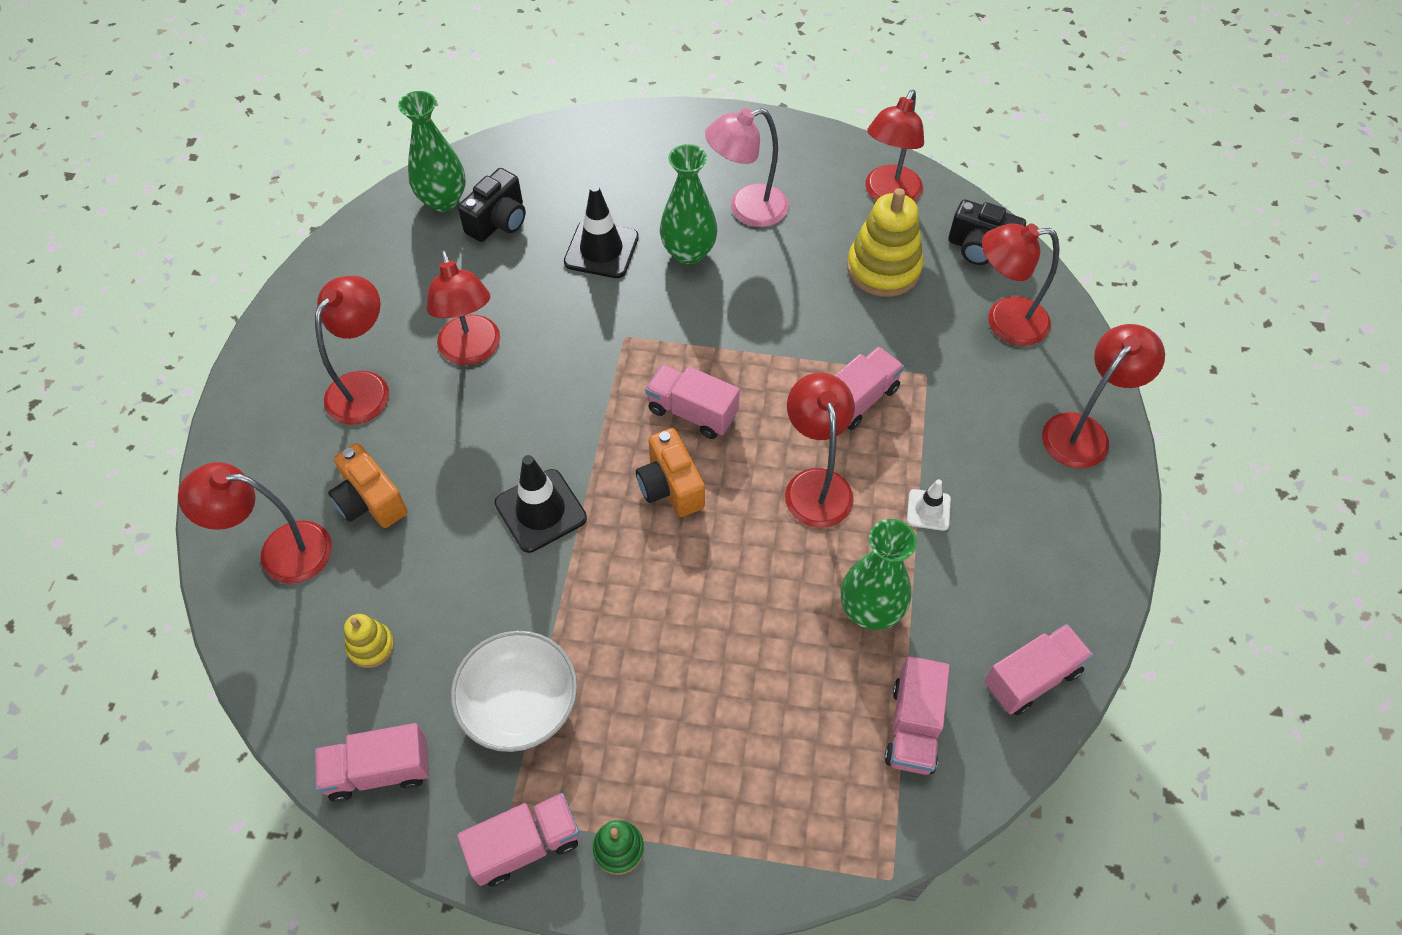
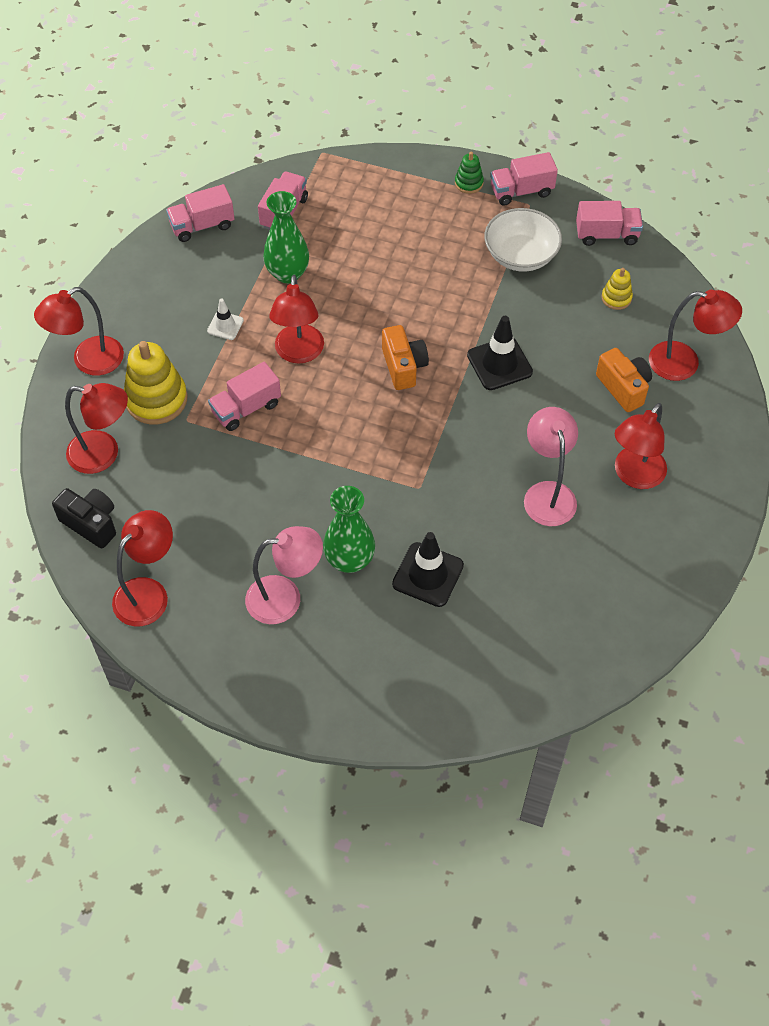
camera: 170 degrees left, 0 degrees up
(443, 200) = (573, 654): green vase -> none
(472, 351) = (547, 493): red lamp -> pink lamp
(498, 221) = (520, 621): black camera -> none
(692, 412) = (376, 417): pink truck -> none
(883, 268) = (183, 517): yellow stacking toy -> yellow stacking toy (156, 399)

